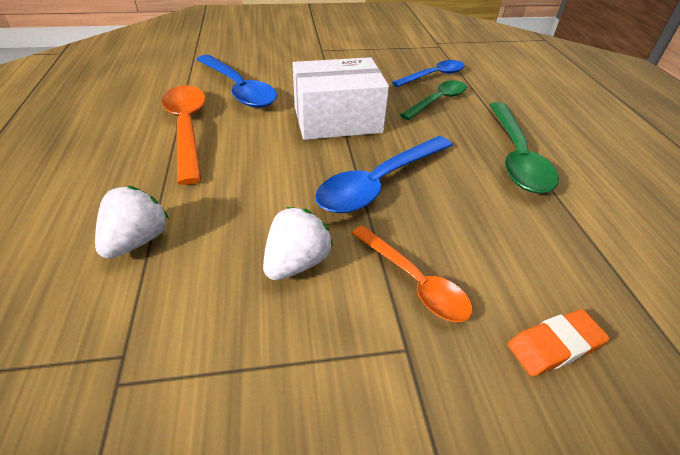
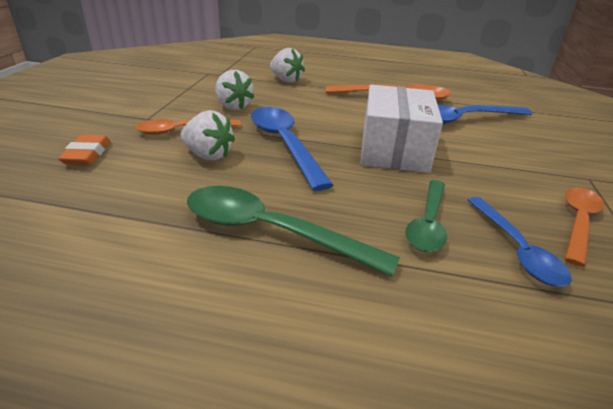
camera: 110 degrees right, 10 degrees down
(385, 58) = (578, 222): none -> orange spoon
(438, 101) = (428, 223): green spoon -> green spoon turned 45 degrees clockwise
(451, 229) = (208, 155): none -> white strawberry

